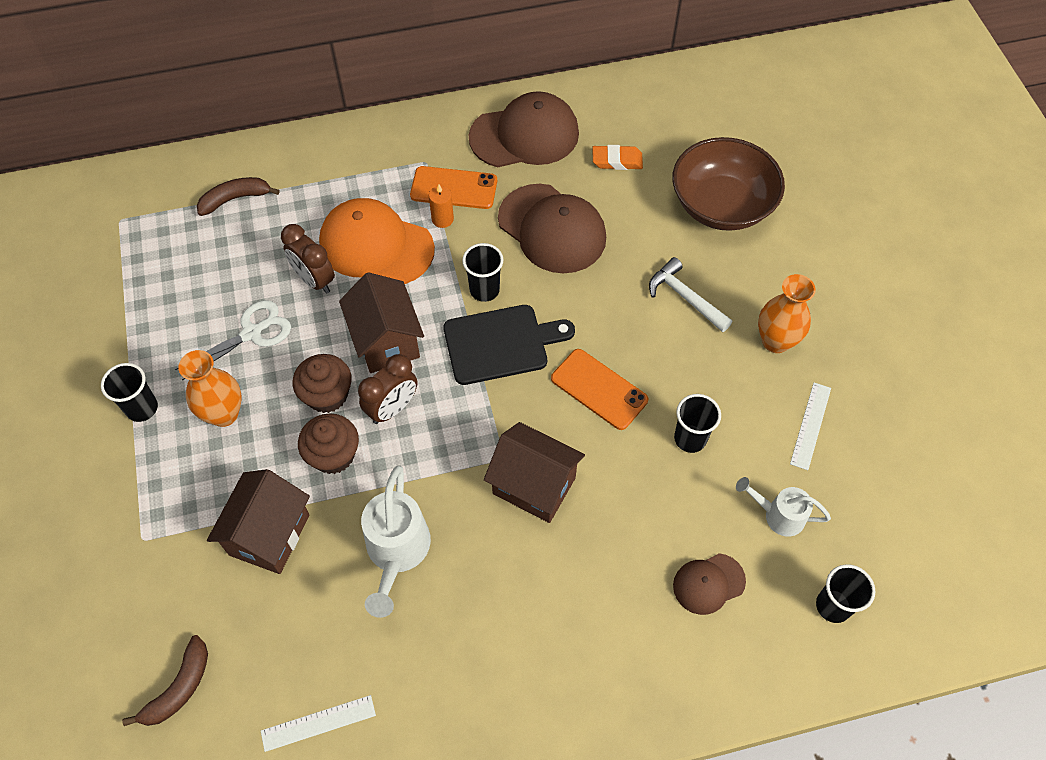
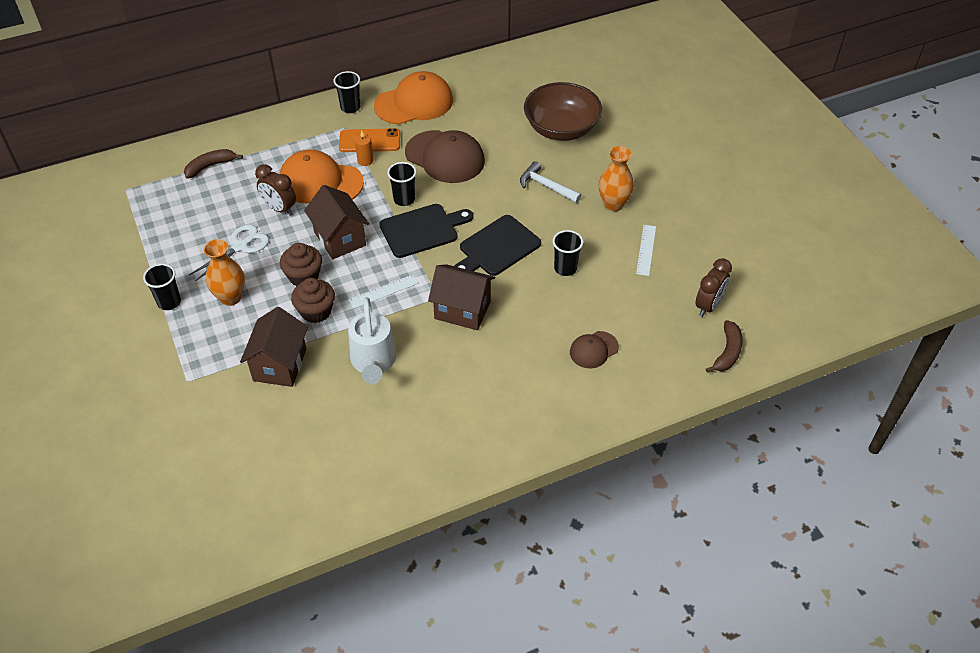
camera: 10 degrees left, 10 degrees down
(179, 688) = (234, 464): brown banana -> brown banana (727, 352)
(318, 723) = (338, 469): white ruler -> white ruler (383, 291)
(392, 408) = (352, 278): brown clock -> brown clock (708, 306)
(524, 135) = (414, 103): brown cap -> orange cap
(599, 389) = (497, 248): orange phone -> black cutting board
(617, 161) = (483, 111): orange eraser -> none
(778, 515) = (634, 304): white watering can -> none
(833, 606) = (679, 350): black cup -> black cup (350, 107)

